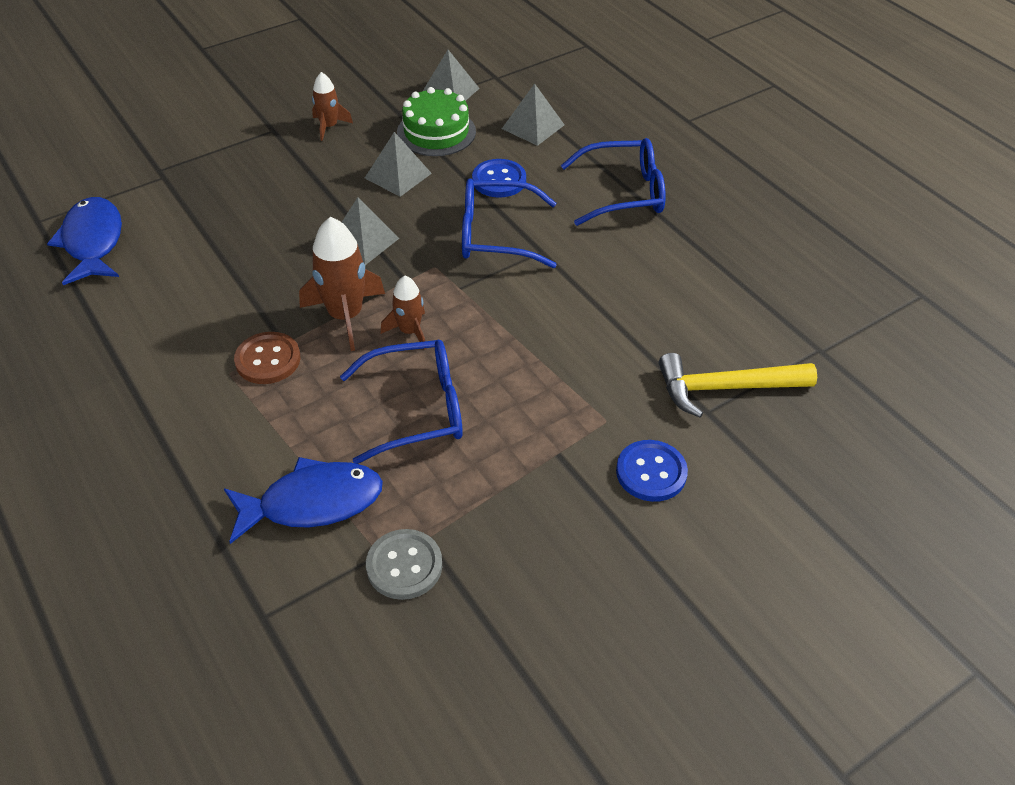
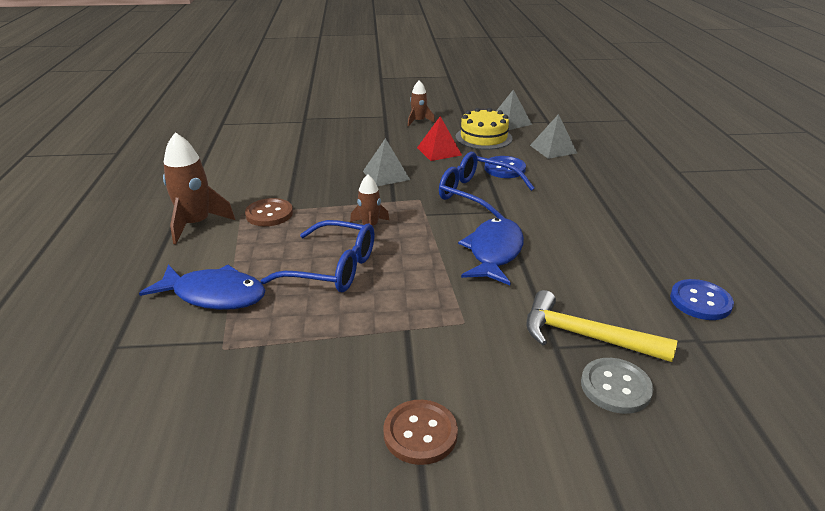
camera: 30 degrees right, 15 degrees down
(93, 242) = (238, 138): blue fish -> blue fish (494, 252)
(345, 316) = (338, 207): brown rocket -> brown rocket (196, 224)
(398, 175) = (439, 151): grey pyramid -> red pyramid
(404, 566) = (231, 355): grey button -> grey button (615, 387)
(436, 132) = (483, 137): green cake -> yellow cake
(623, 193) = (593, 196): blue glasses -> none
(651, 472) = (471, 370): blue button -> blue button (700, 301)
(654, 559) = (420, 433): none -> brown button

